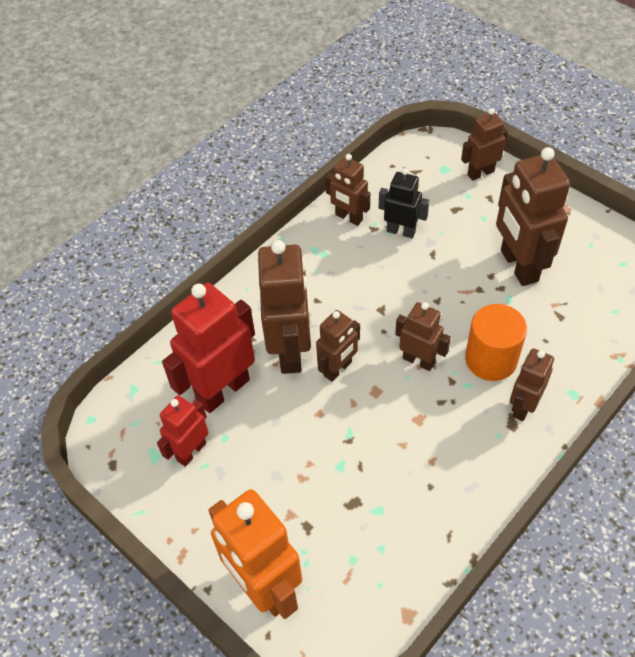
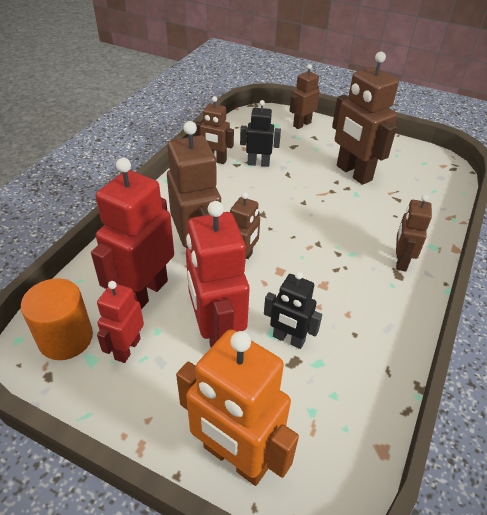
camera: 20 degrees left, 10 degrees down
(282, 457) = (216, 336): none -> red robot
(356, 476) = (288, 339): none -> black robot
(418, 360) = (306, 243): brown robot -> none
(491, 359) = (361, 234): orange cylinder -> orange cylinder (66, 338)

